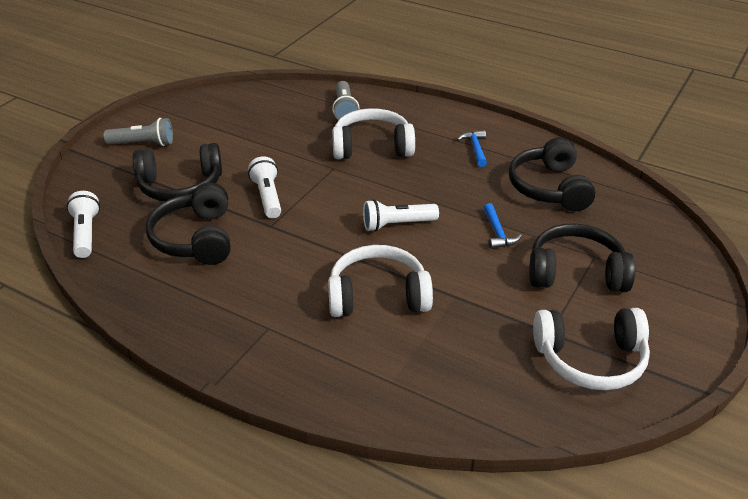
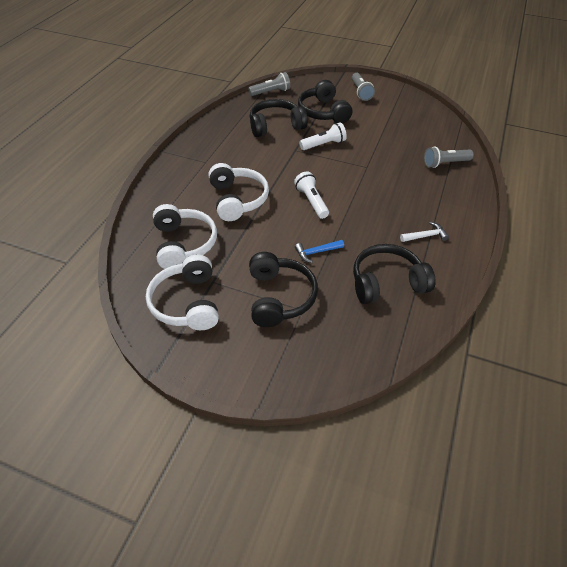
camera: 80 degrees right, 10 degrees up
(86, 233) = (271, 92): white flashlight -> grey flashlight
(372, 147) = (401, 181): white headphones -> white headphones (184, 244)
(475, 148) = (425, 236): blue hammer -> white hammer

